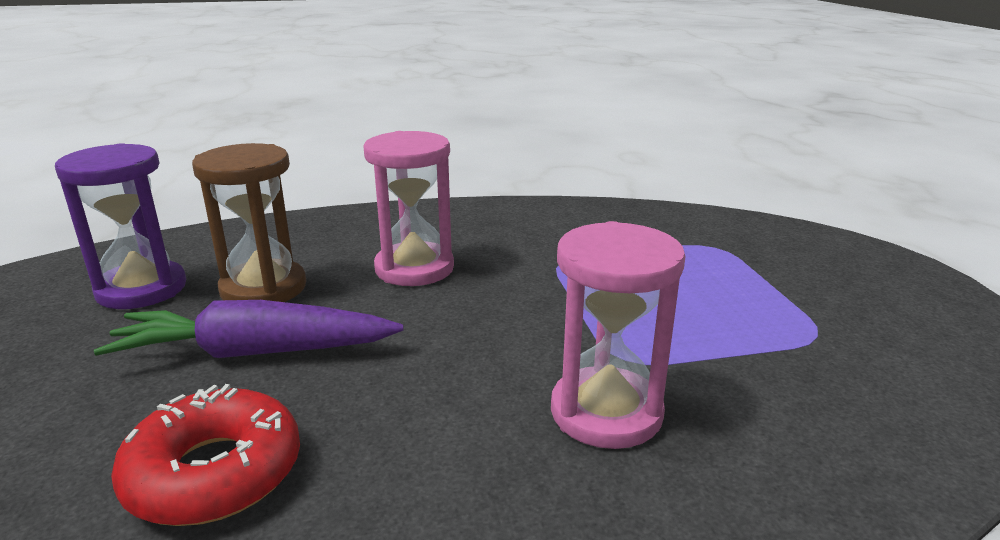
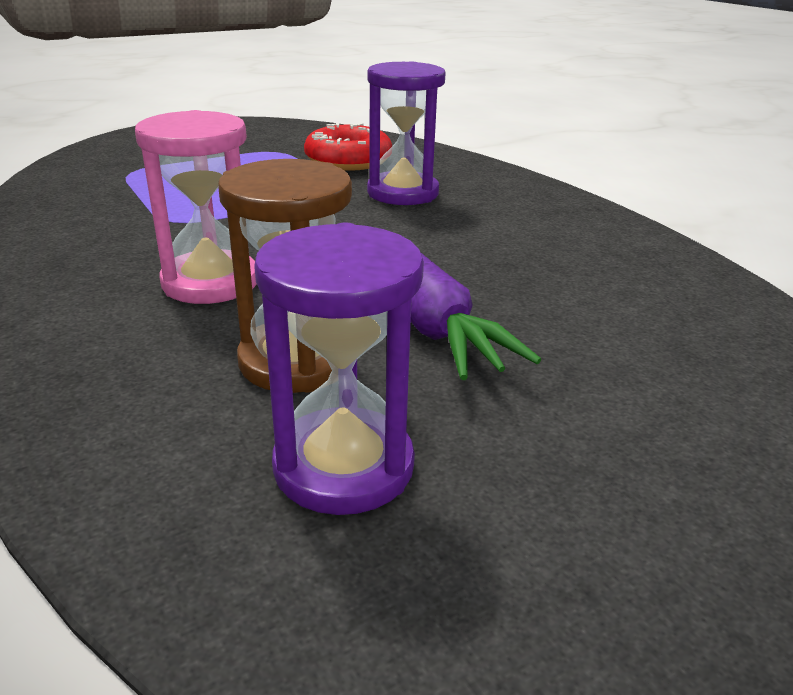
camera: 110 degrees left, 5 degrees up
(214, 473) = (572, 287): red donut -> red donut (348, 160)
(606, 412) = (403, 193): pink hourglass -> purple hourglass

